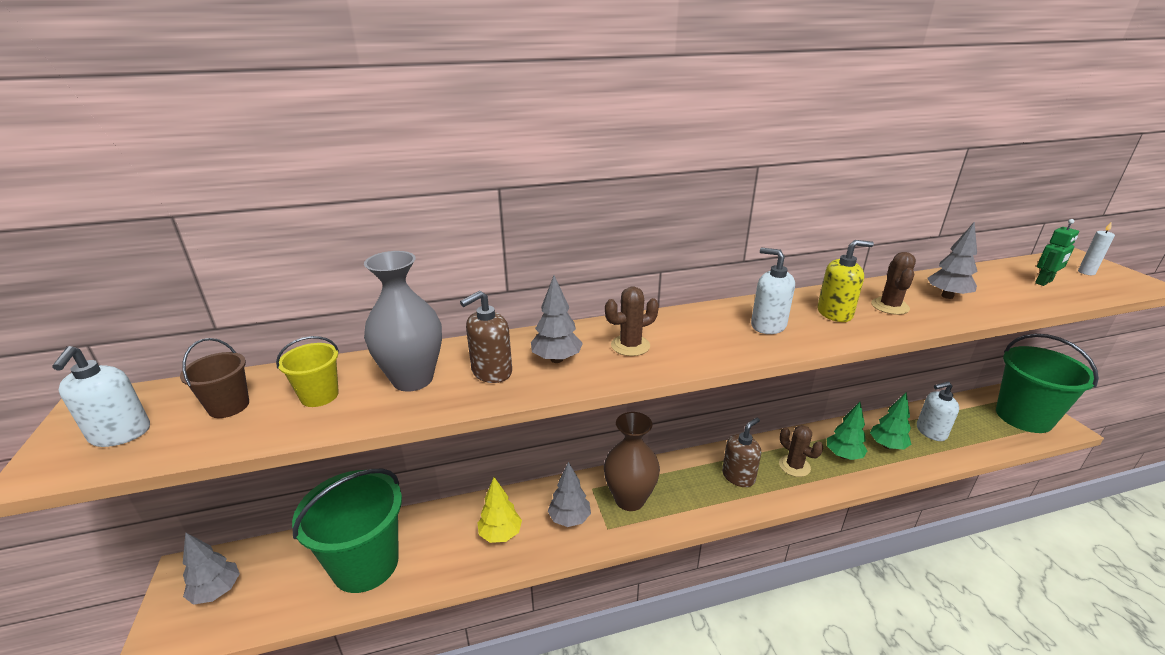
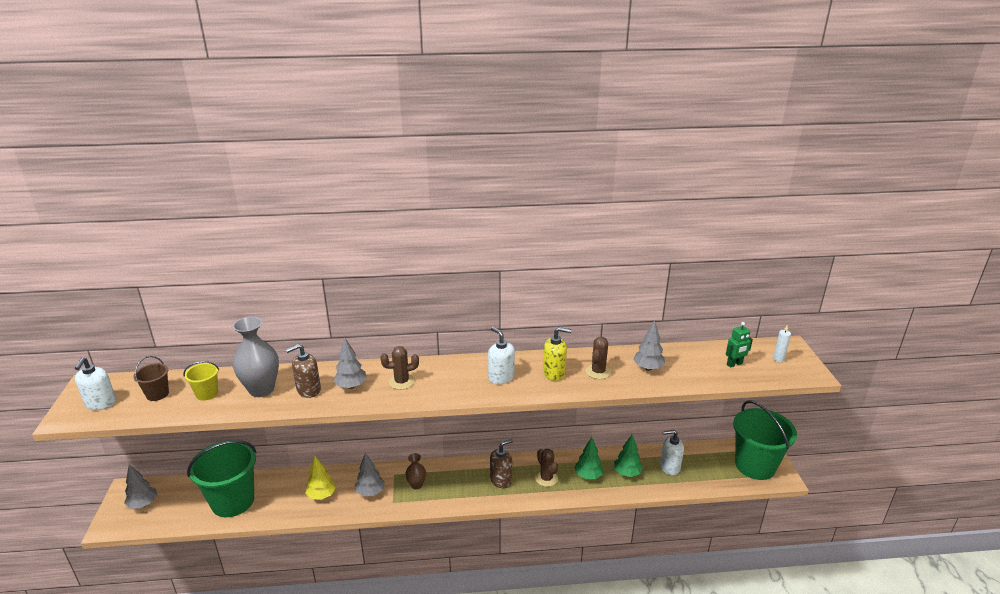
camera: 10 degrees right, 0 degrees up
(630, 499) = (416, 485): brown vase -> brown vase, size x0.53

